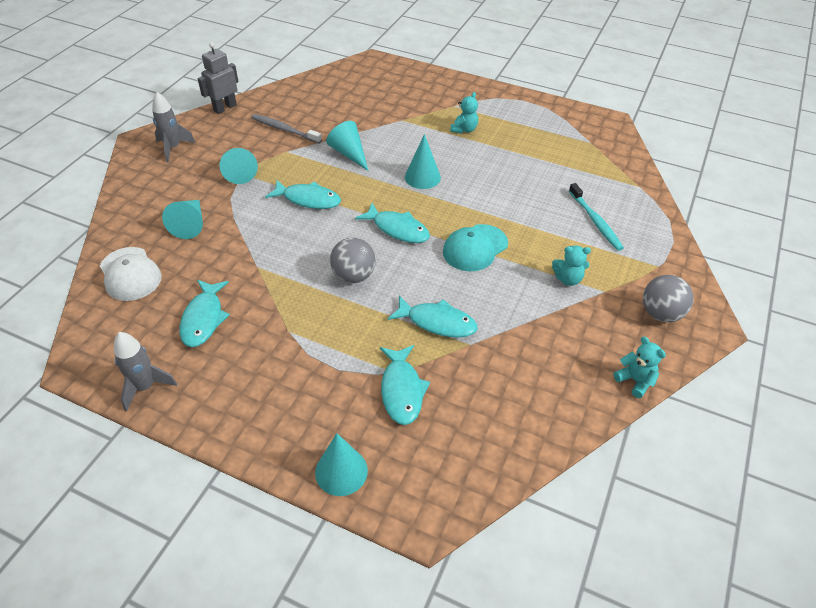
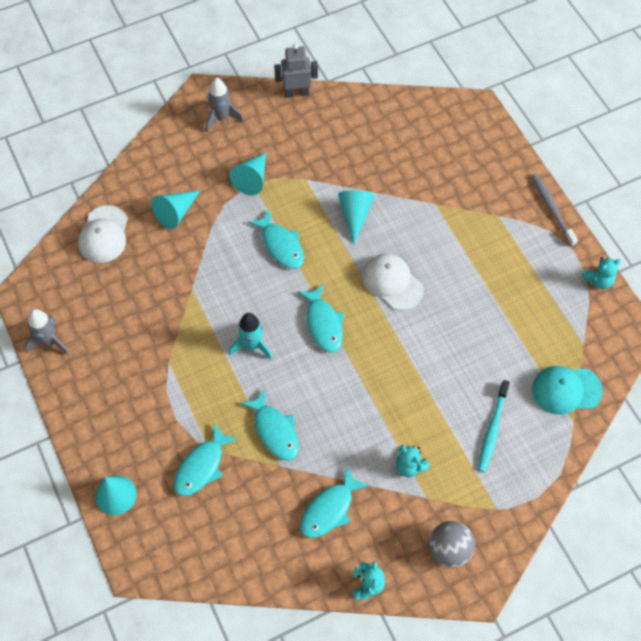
camera: 40 degrees right, 15 degrees up
(204, 319) = (123, 311): turquoise fish -> turquoise fish (329, 509)
(284, 129) = (325, 151): grey toothbrush -> grey toothbrush (551, 208)
(353, 276) = (252, 345): grey ball -> turquoise rocket
(422, 177) = (392, 282): turquoise cone -> white cap
(464, 129) = (480, 251): turquoise teddy bear -> turquoise teddy bear (598, 280)
(475, 248) = (366, 384): turquoise cap -> turquoise cap (566, 390)

